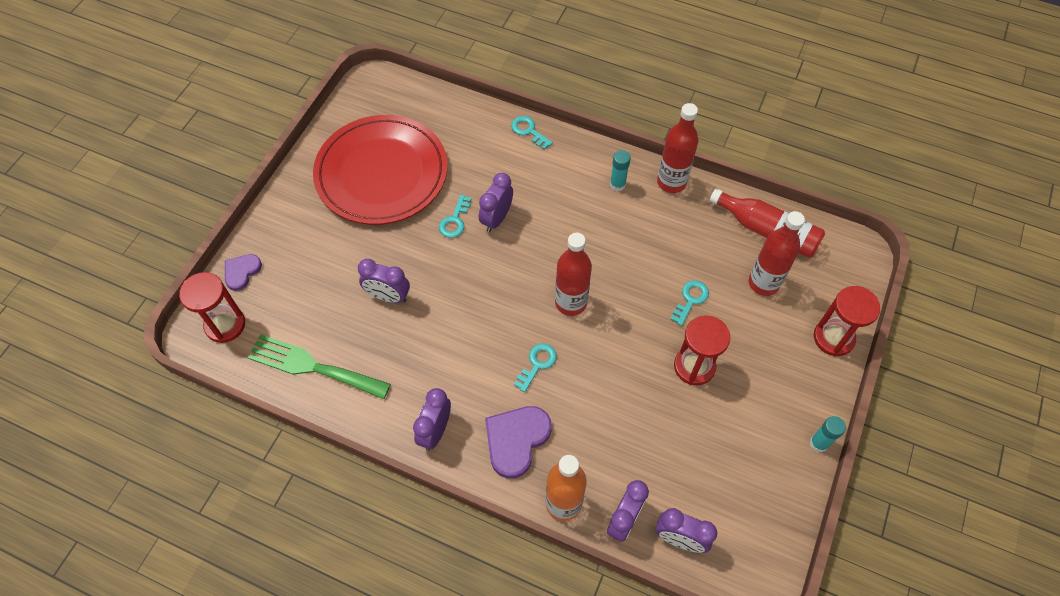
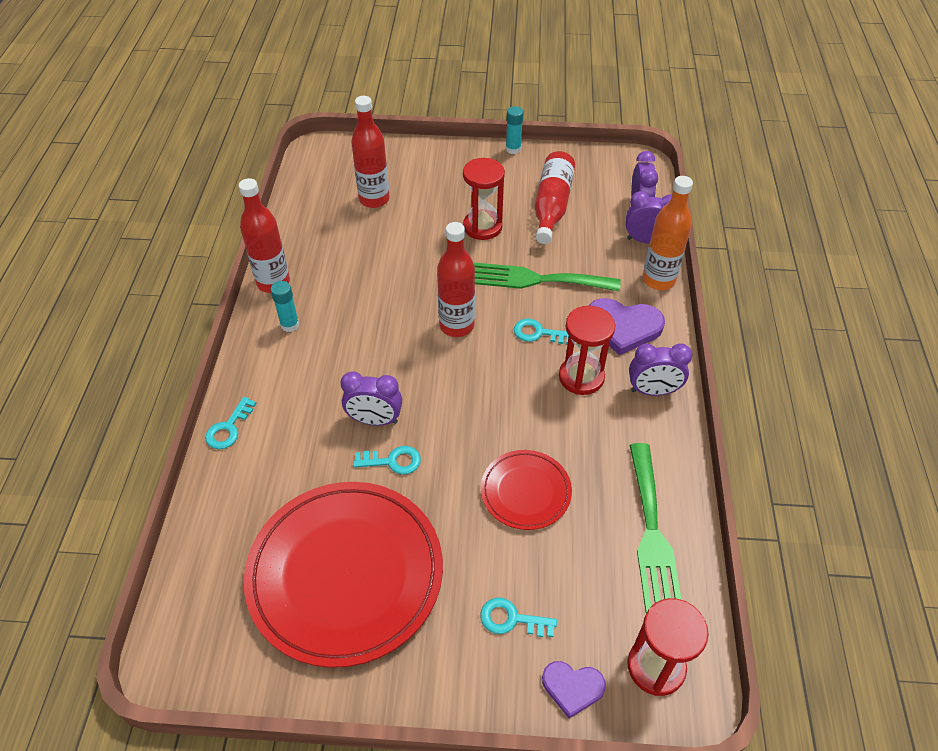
camera: 110 degrees left, 10 degrees down
(388, 296) = (525, 491): purple clock -> red plate
(603, 388) = (537, 280): none -> green fork
(690, 300) = (413, 242): turquoise key -> turquoise key (511, 619)
(767, 231) = (313, 206): red bottle -> red bottle (552, 206)
(833, 338) = (412, 153): red hourglass -> red hourglass (581, 377)

